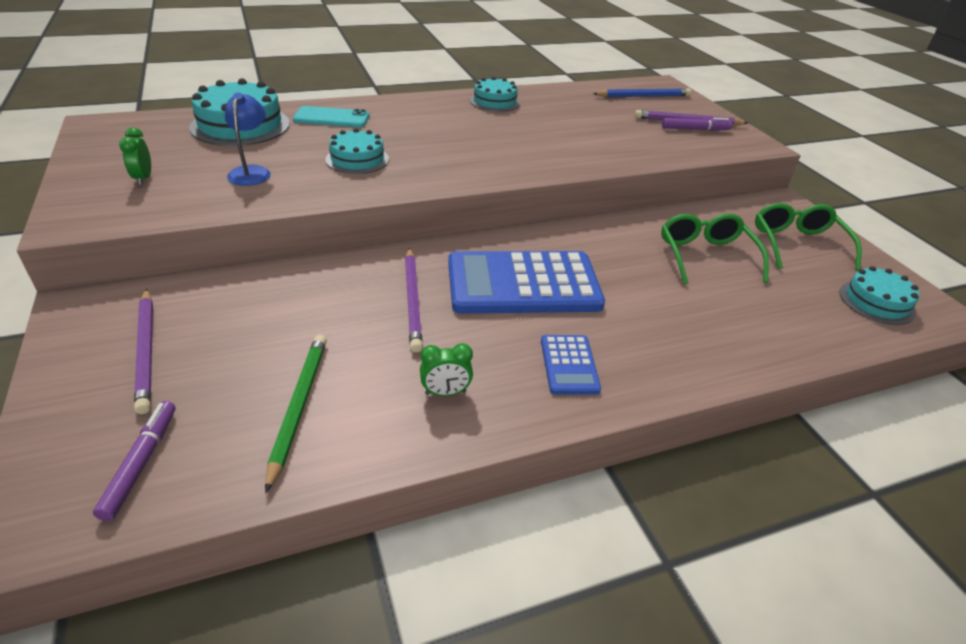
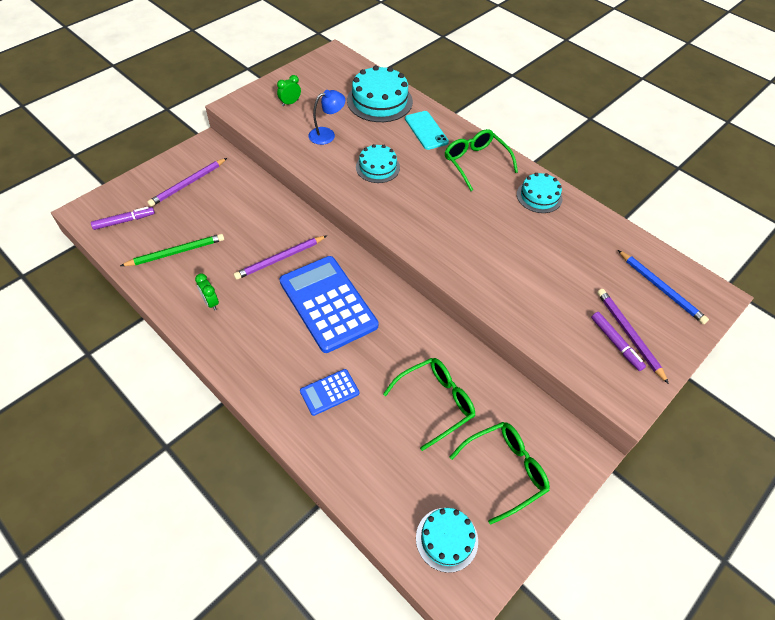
camera: 65 degrees right, 15 degrees up
(415, 111) = (475, 162): none -> green glasses
(569, 365) = (260, 350): blue calculator -> blue calculator (329, 392)

